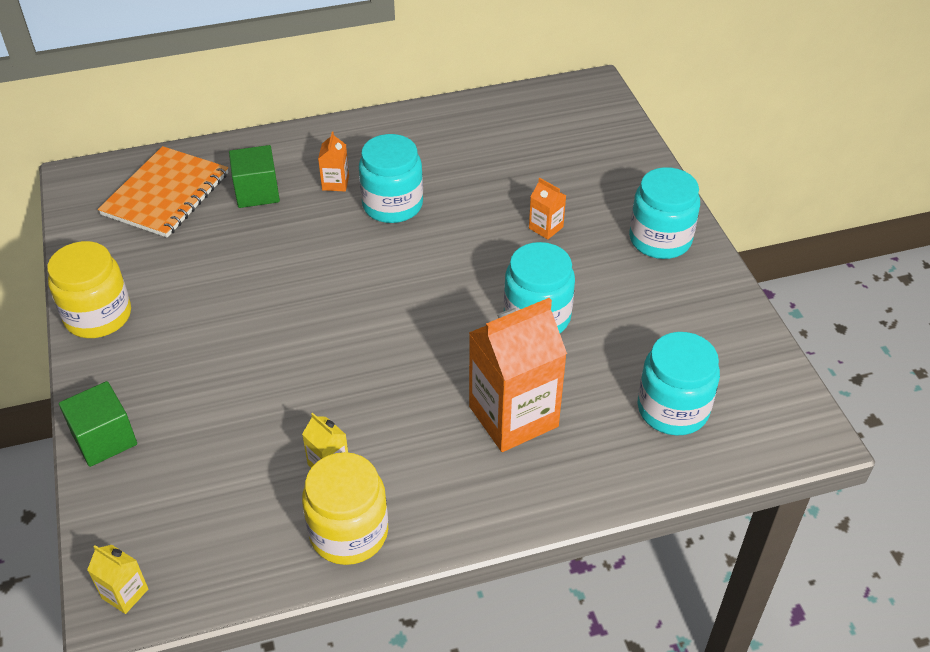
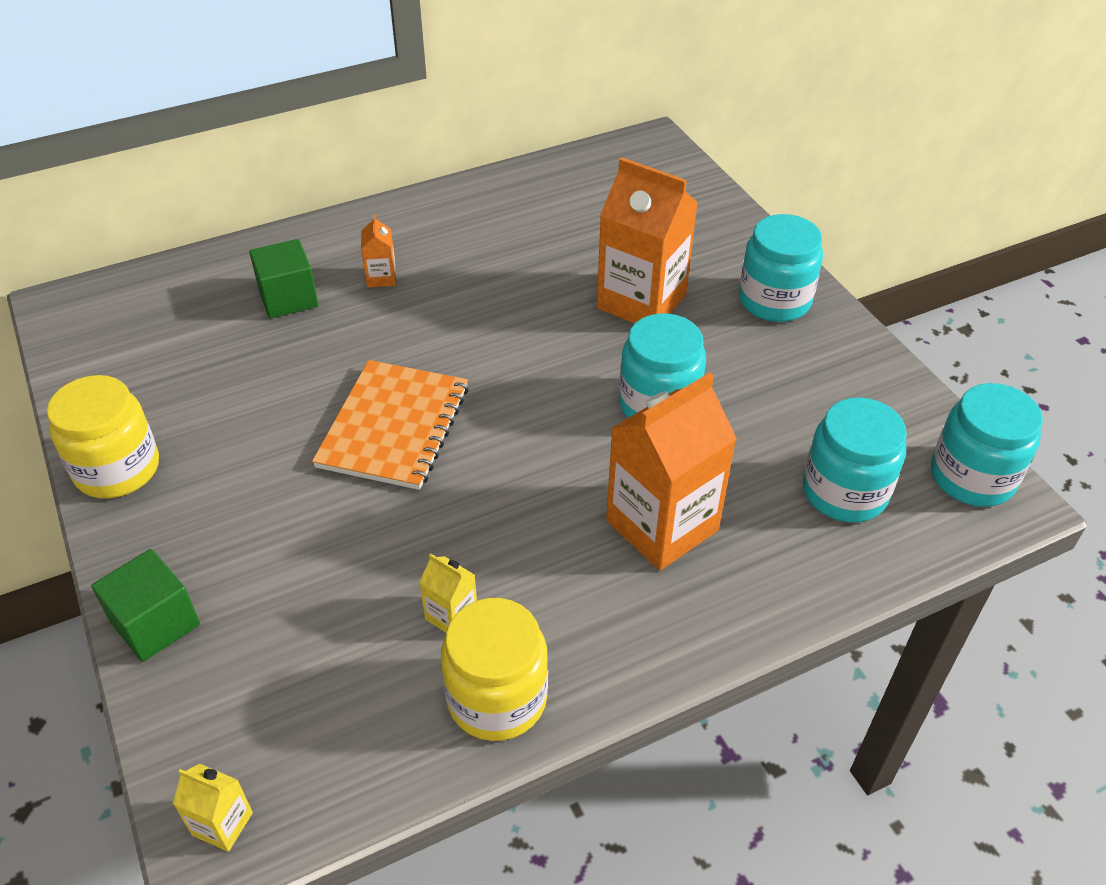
camera: 10 degrees left, 0 degrees up
(165, 194) = (175, 312): orange notebook -> orange notebook (393, 426)
(392, 205) = (455, 295): turquoise jar -> turquoise jar (972, 477)
(546, 228) = (641, 301): orange carton -> orange carton, size x2.27

